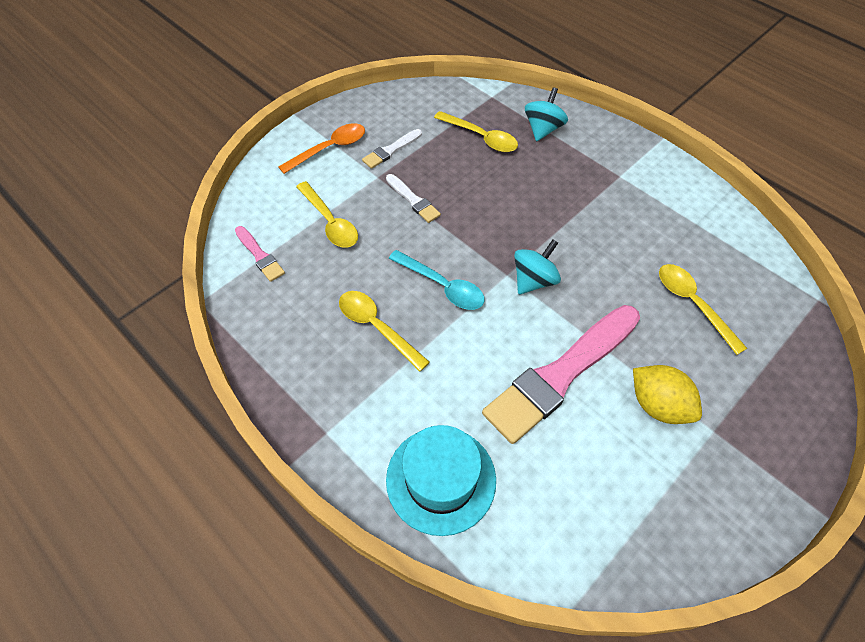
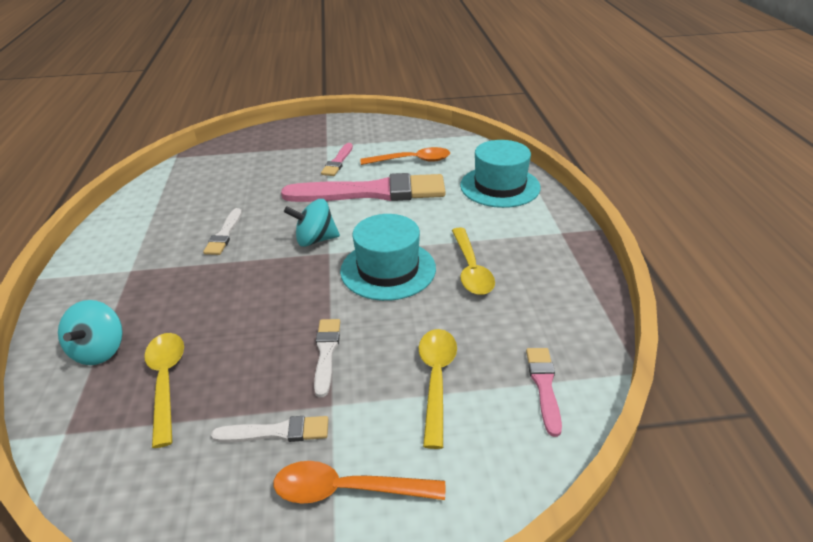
camera: 140 degrees left, 20 degrees down
(442, 286) = (388, 269): turquoise spoon -> turquoise hat
(543, 129) = (99, 350): turquoise spinning top -> turquoise spinning top turned 60 degrees counterclockwise
(584, 467) = (412, 161): none -> orange spoon
(610, 241) = (224, 234): none -> white brush
(658, 405) = (338, 162): yellow lemon -> pink brush
(692, 304) = (241, 184): yellow spoon -> none

